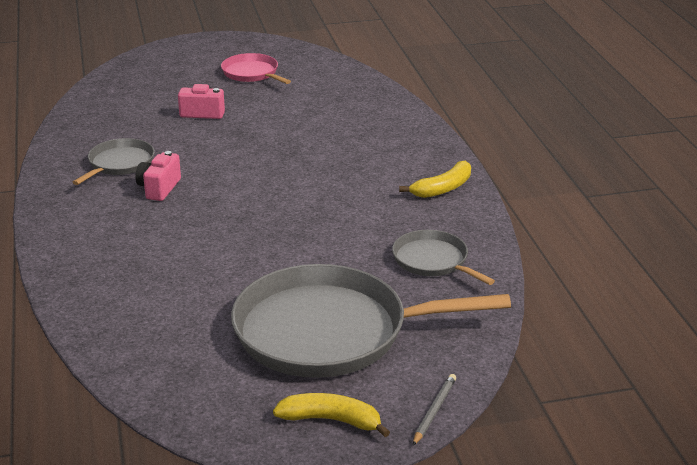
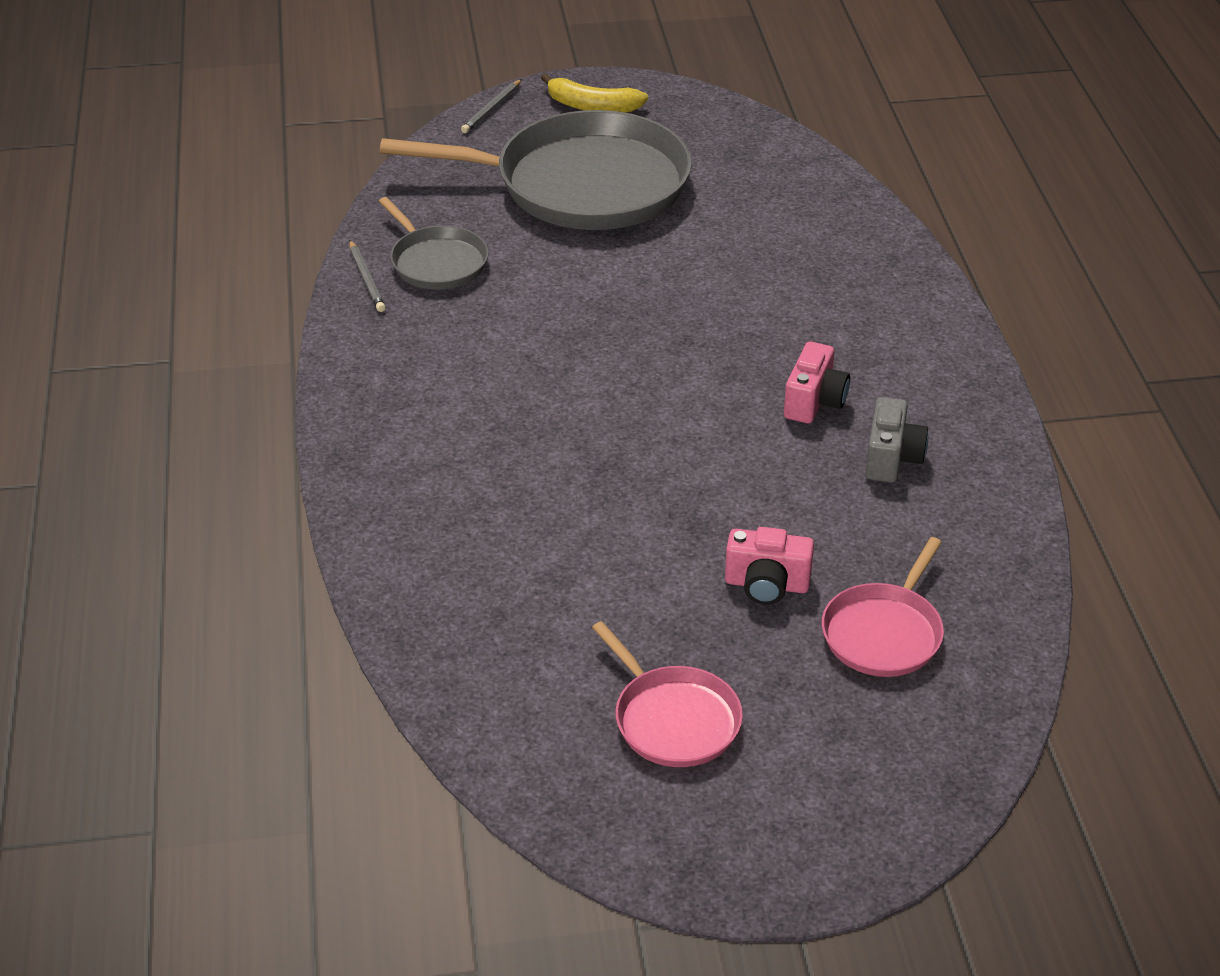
camera: 175 degrees left, 10 degrees up
(119, 164) = (891, 458): grey pan -> grey camera
(147, 100) = (884, 633): none -> pink pan
(443, 188) = (378, 377): yellow banana -> none
(481, 246) = (366, 279): none -> grey pencil

